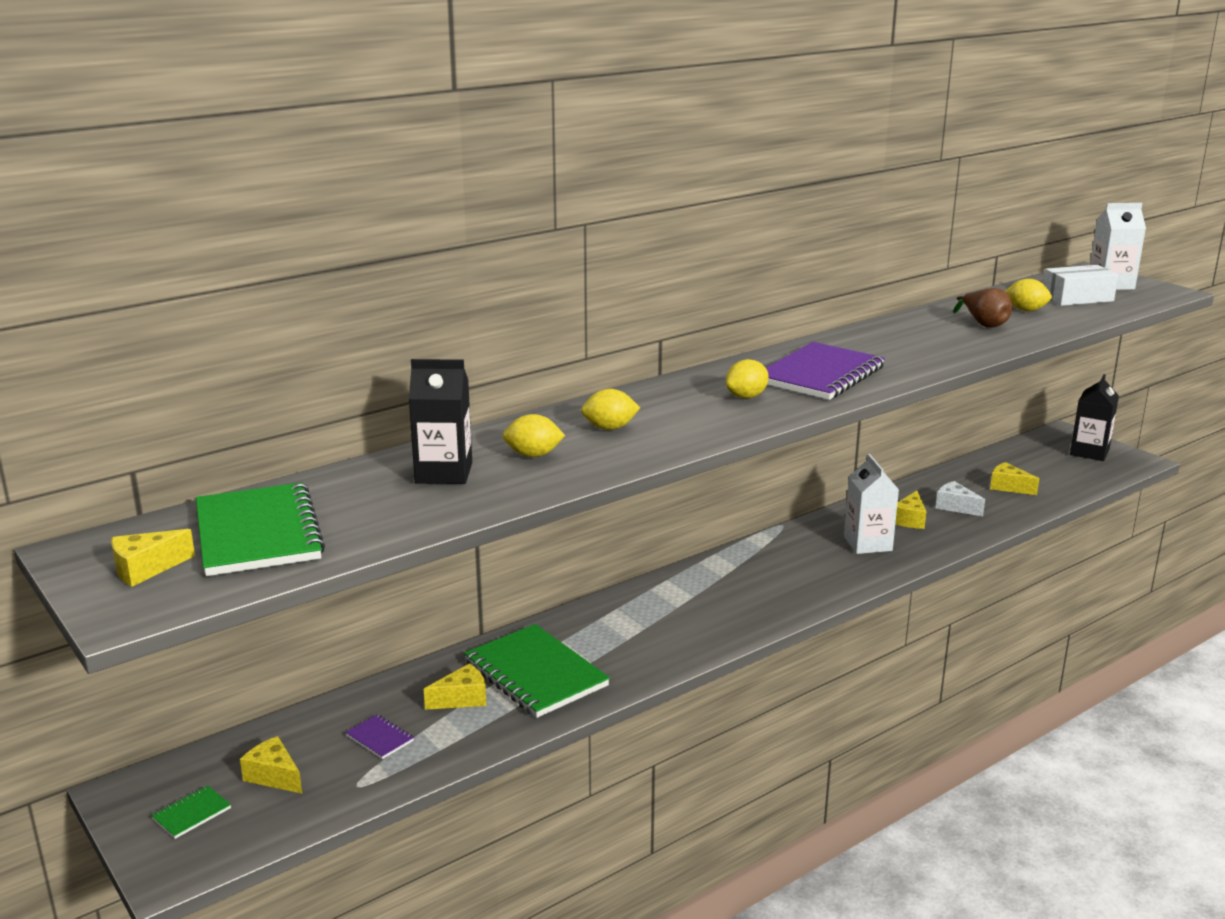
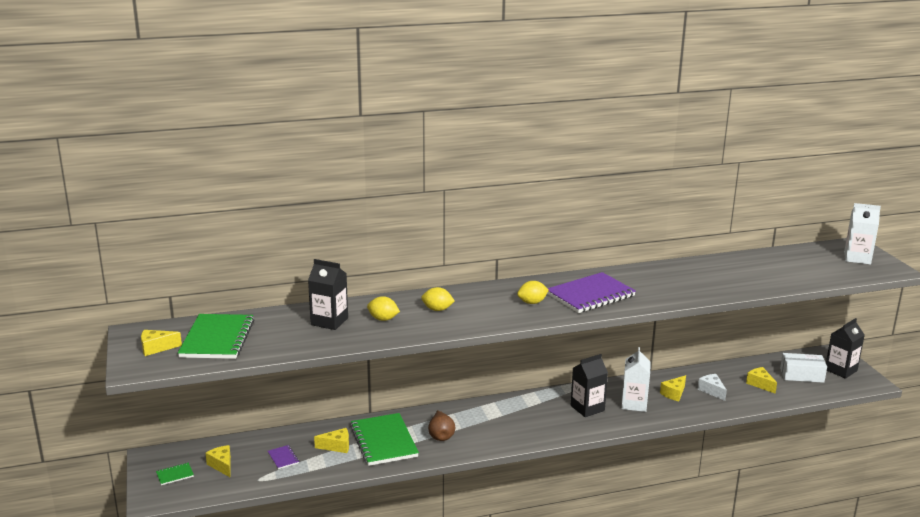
camera: 20 degrees right, 0 degrees up
(808, 562) = (587, 408): none -> black carton
(984, 324) = (733, 275): brown pear -> brown pear (441, 435)
(1025, 310) = (773, 269): yellow lemon -> none
(1077, 298) = (820, 265): white box -> white box (801, 375)

